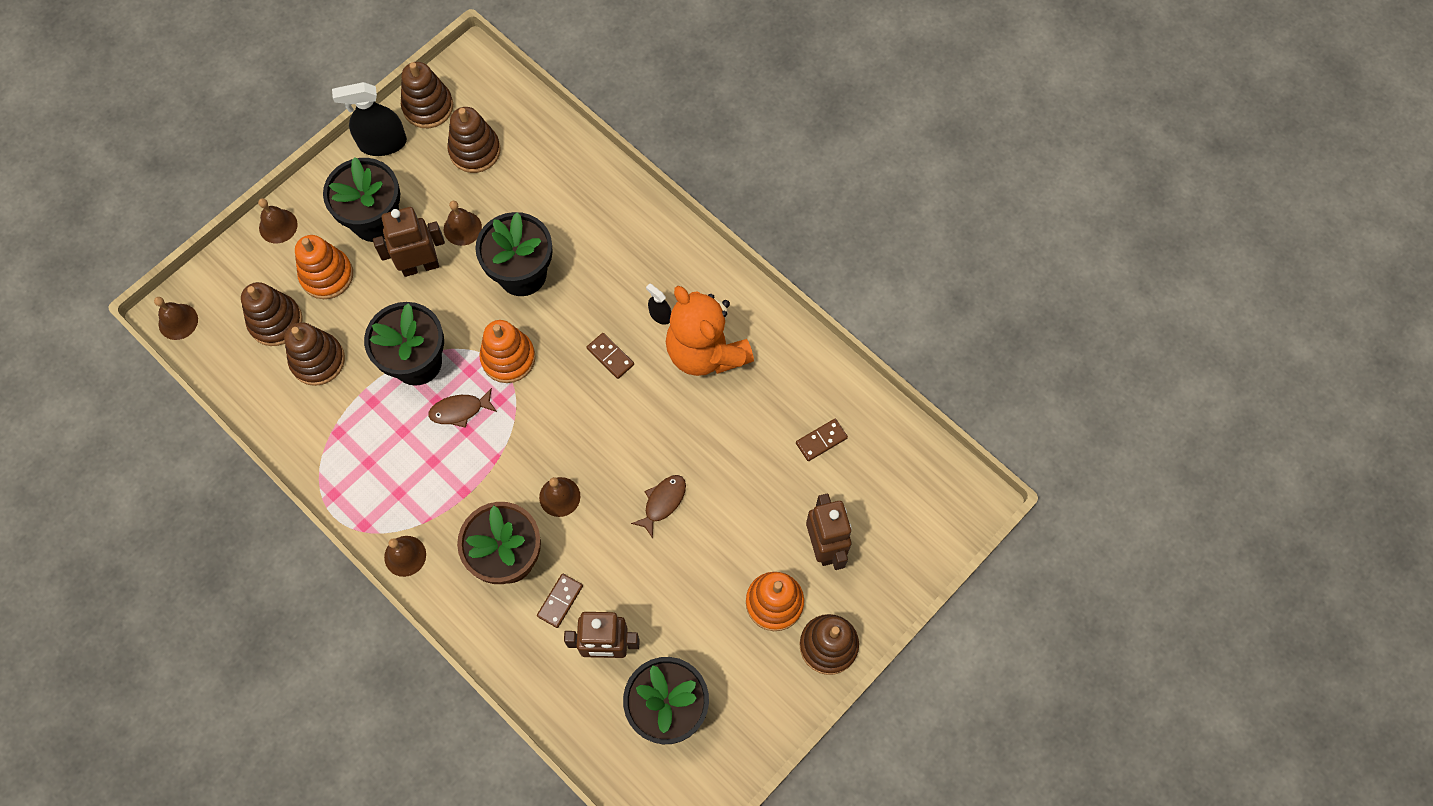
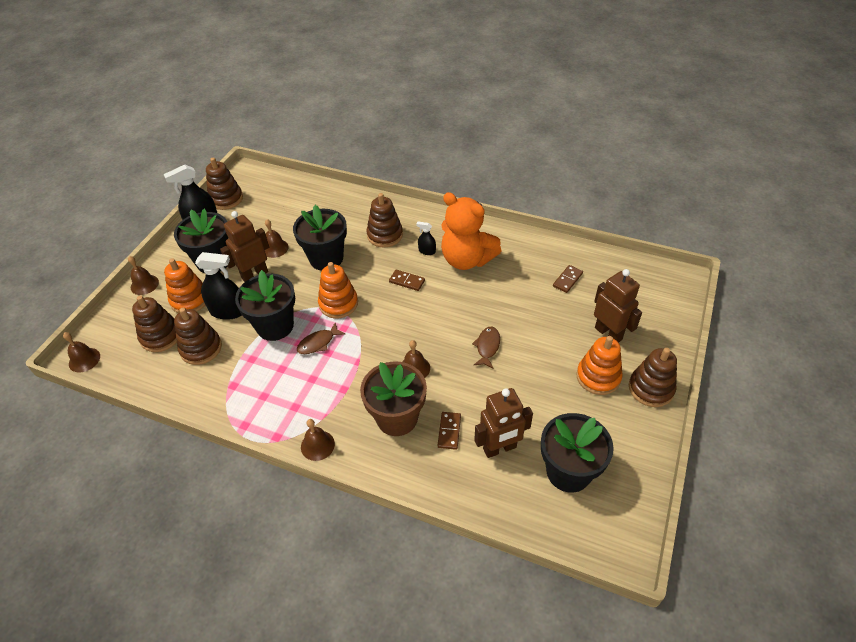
camera: 20 degrees left, 20 degrees down
(368, 314) = (228, 311): none -> black spray bottle
(475, 151) = (266, 210): brown stacking toy -> brown stacking toy (385, 235)

